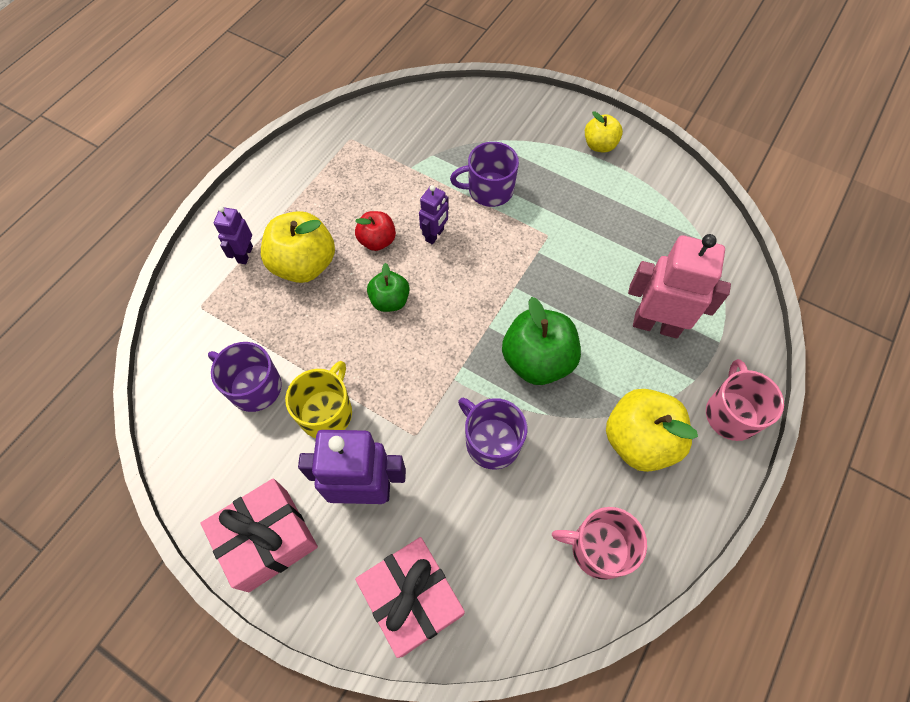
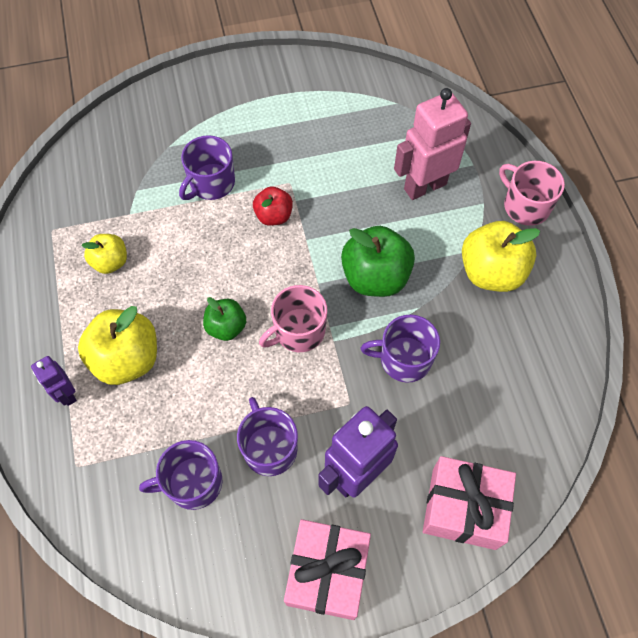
camera: 45 degrees left, 0 degrees up
(326, 412) = (269, 448): yellow mug -> purple mug
(377, 241) = (166, 291): red apple -> red apple (273, 216)
(435, 235) = (206, 250): purple robot -> none
(598, 548) = (537, 362): pink mug -> pink mug (298, 331)
(599, 145) = (257, 87): yellow apple -> yellow apple (110, 262)

